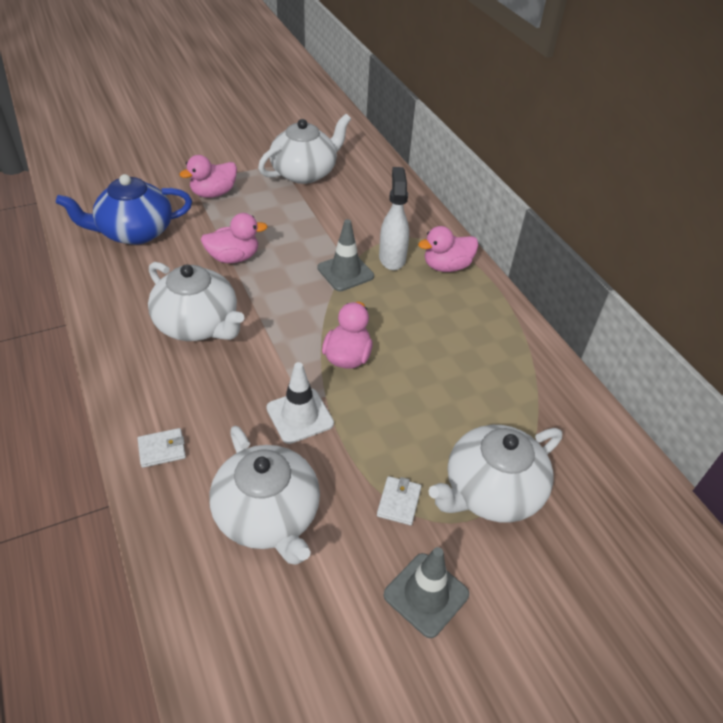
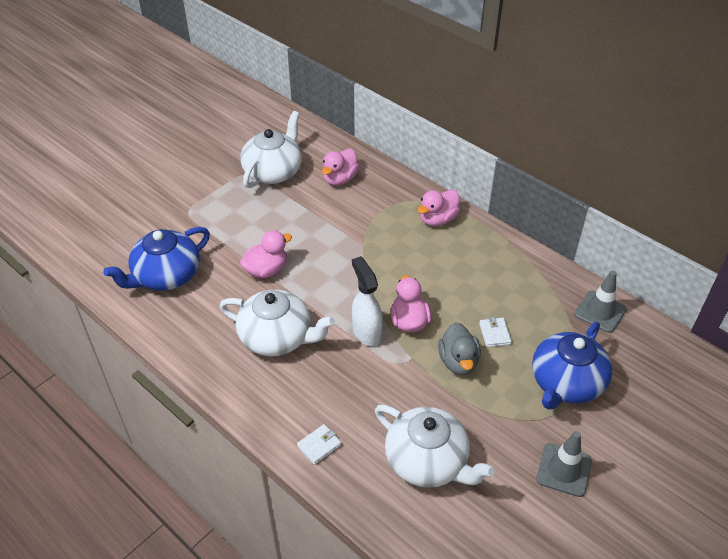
camera: 20 degrees left, 0 degrees up
(213, 193) = (209, 217): pink duck -> pink duck (340, 179)
(300, 416) = (403, 380): white traffic cone -> none
(345, 272) = (364, 251): grey traffic cone -> grey traffic cone (600, 312)
(375, 419) = (458, 361): none -> grey duck
(392, 258) = (392, 226): white spray bottle -> white spray bottle (366, 332)
(399, 502) = (510, 415): white wallet -> white wallet (494, 334)
(491, 491) = (566, 383): white teapot -> blue teapot

